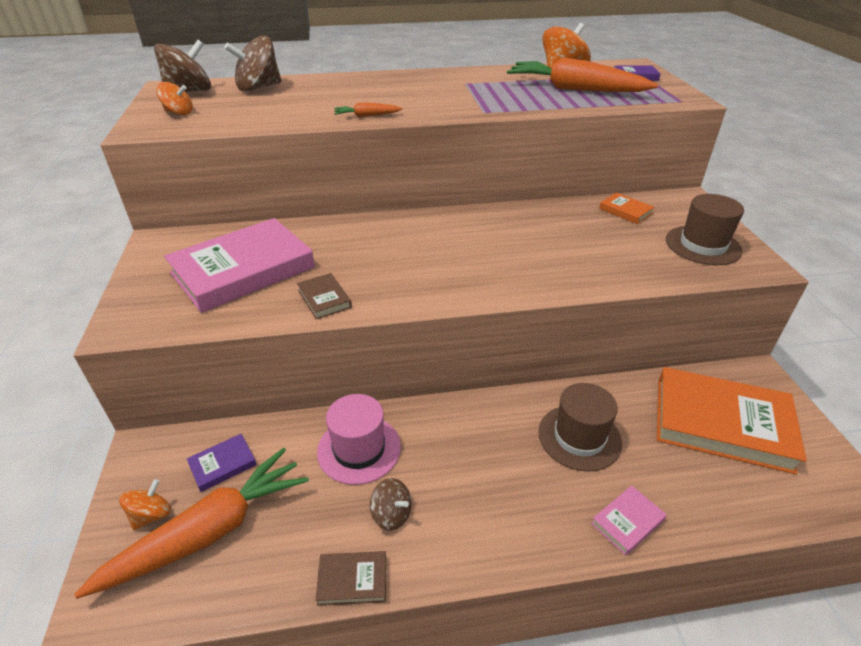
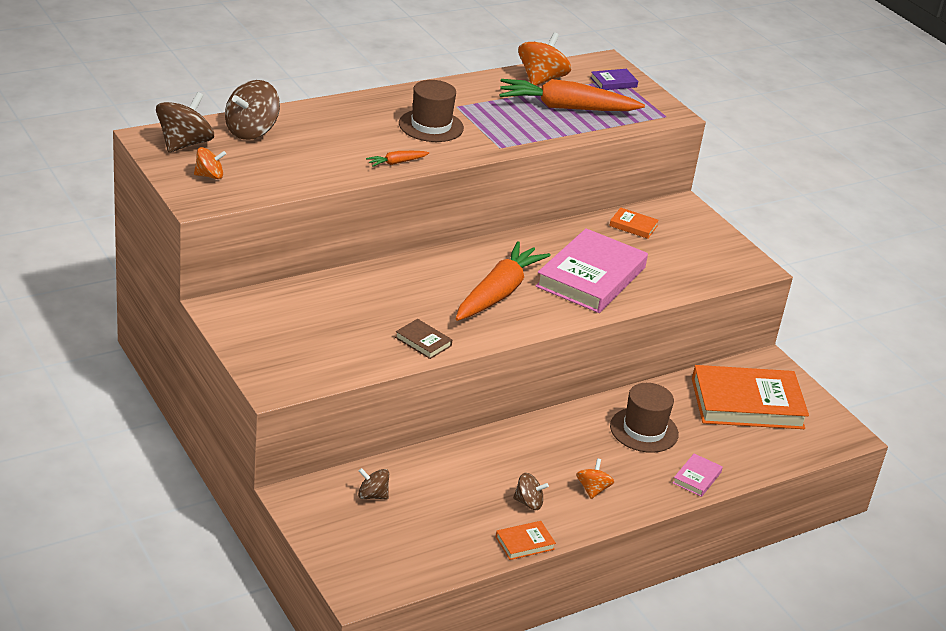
camera: 25 degrees left, 5 degrees down
(151, 515) = (344, 535): orange spinning top -> orange spinning top (592, 489)
(209, 532) = (399, 537): orange carrot -> orange carrot (498, 293)
(223, 465) = (372, 495): purple book -> brown spinning top
(243, 270) = (330, 326): pink book -> pink book (591, 277)
(352, 580) = (524, 543): brown book -> orange book
(359, 449) = (476, 466): pink hat -> none
(703, 245) = (707, 254): brown hat -> brown hat (431, 126)

